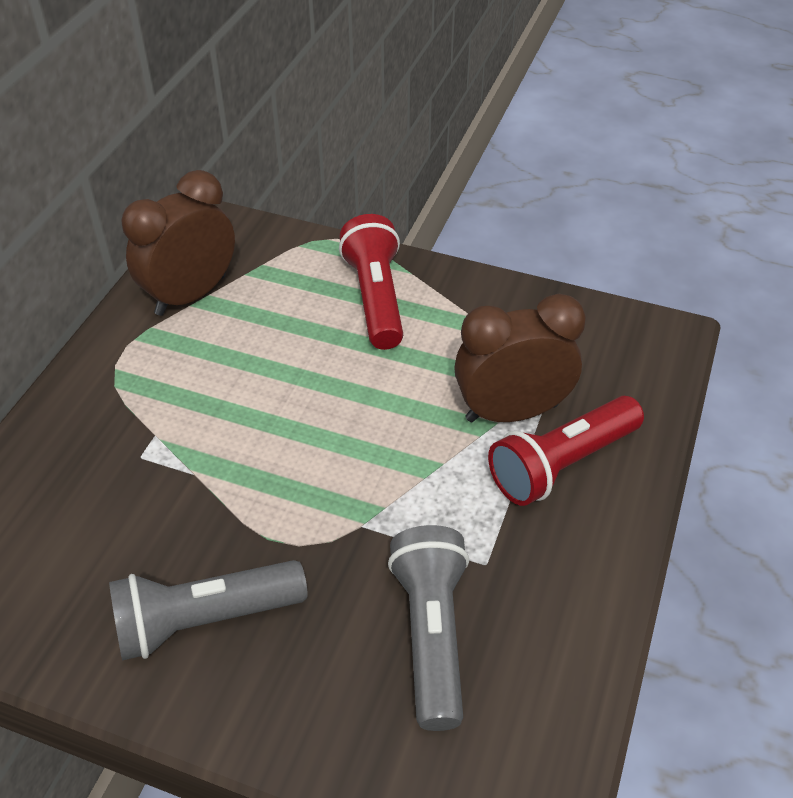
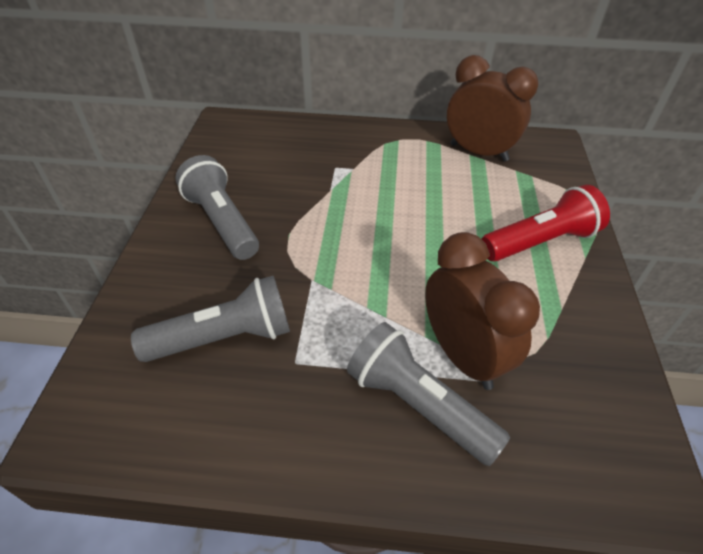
camera: 75 degrees right, 0 degrees up
(561, 464) = (418, 404): red flashlight -> grey flashlight

